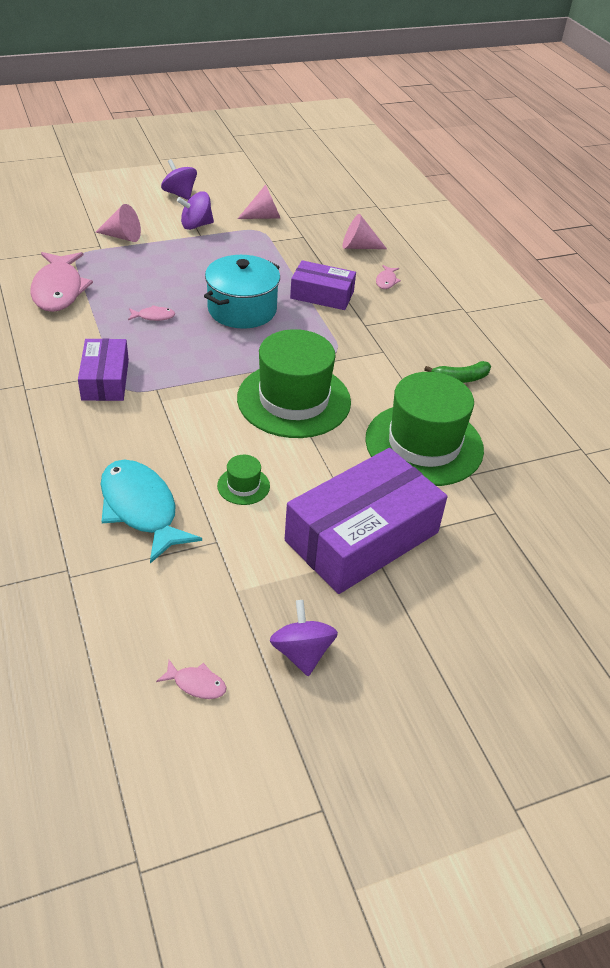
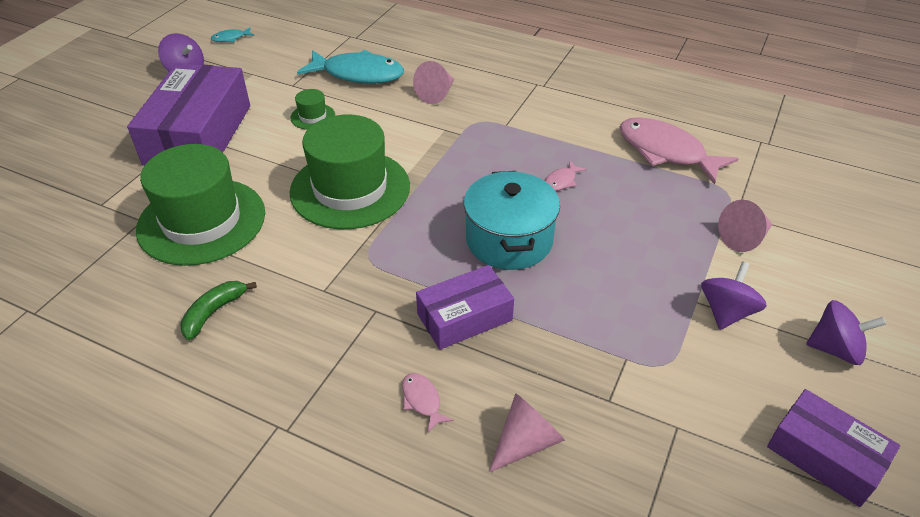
camera: 140 degrees right, 0 degrees up
(105, 379) = (503, 118): purple box -> purple box (824, 456)
(196, 684) = (230, 38): pink fish -> turquoise fish
(264, 217) = (699, 396): pink cone -> pink cone (436, 94)

